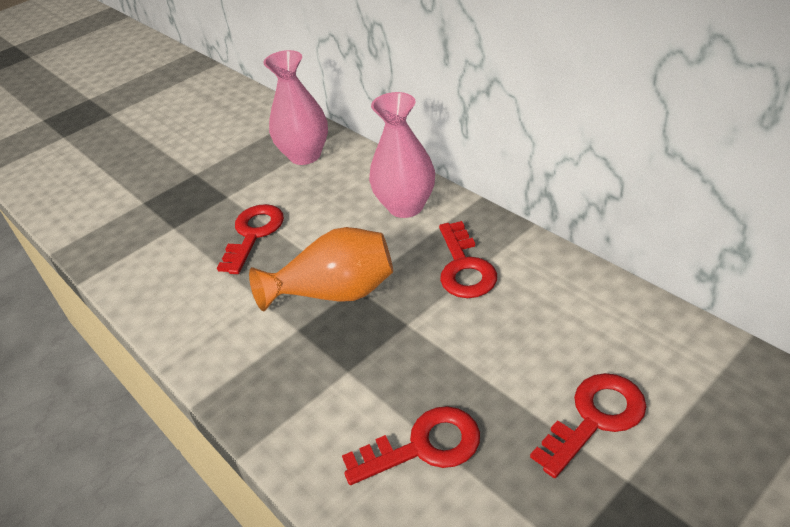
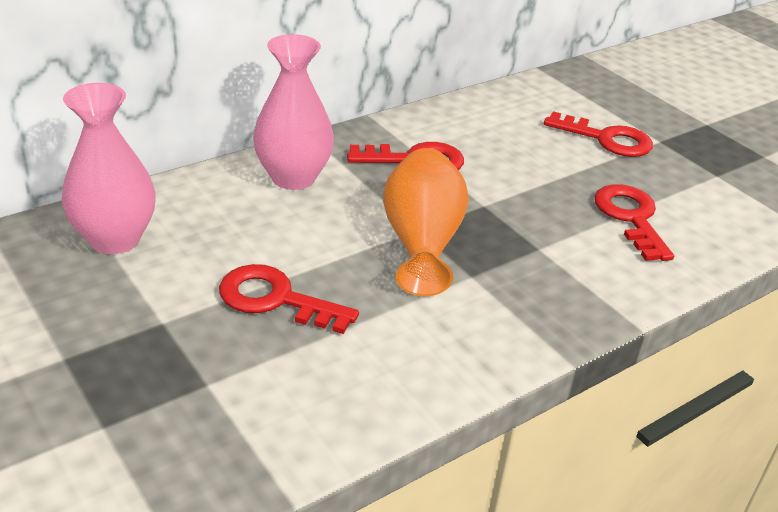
camera: 90 degrees left, 5 degrees down
(595, 418) = (607, 139): red key -> red key turned 150 degrees clockwise

